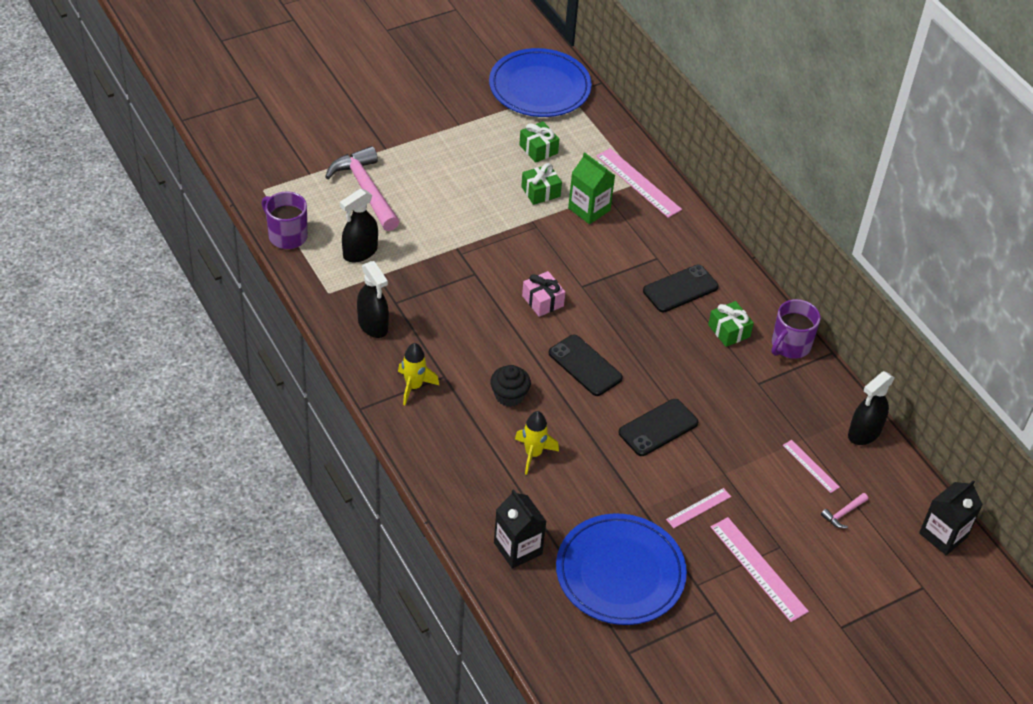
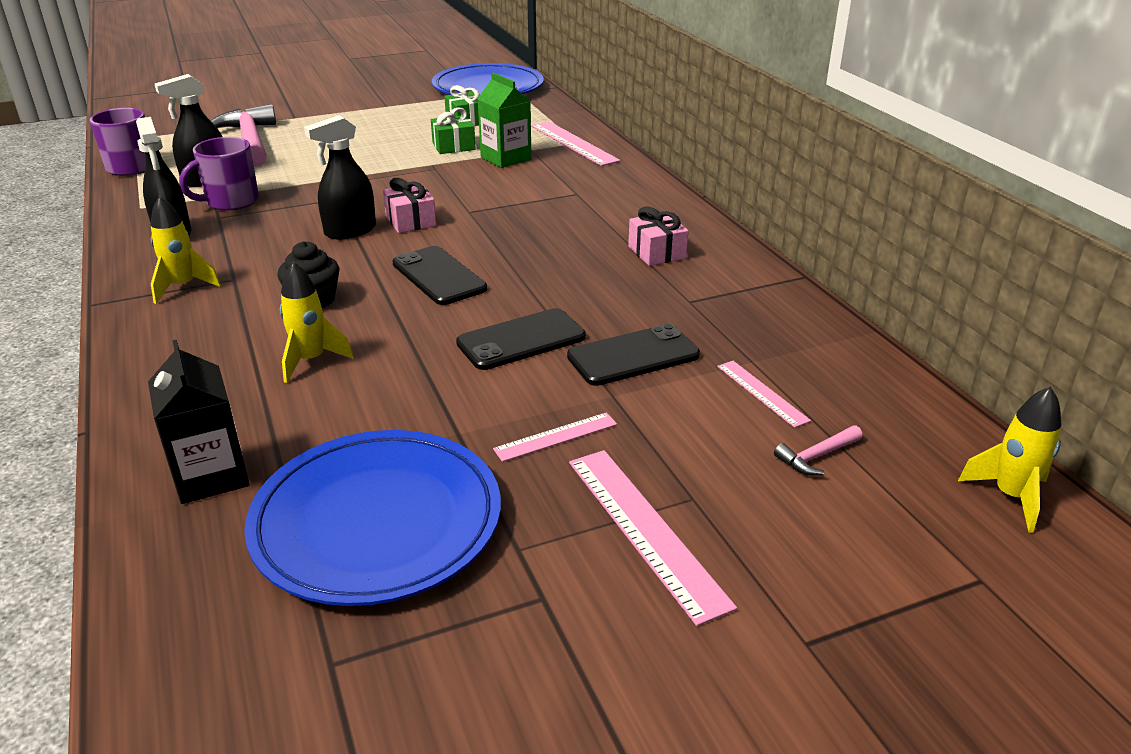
camera: 10 degrees right, 15 degrees down
(680, 289) = (599, 217): black phone -> black phone (633, 356)
(729, 331) = (656, 252): green gift -> pink gift
(790, 345) = (743, 268): purple mug -> purple mug (230, 201)
(864, 433) = (854, 358): black spray bottle -> black spray bottle (350, 231)
(943, 535) = (1010, 496): black carton -> yellow rocket

